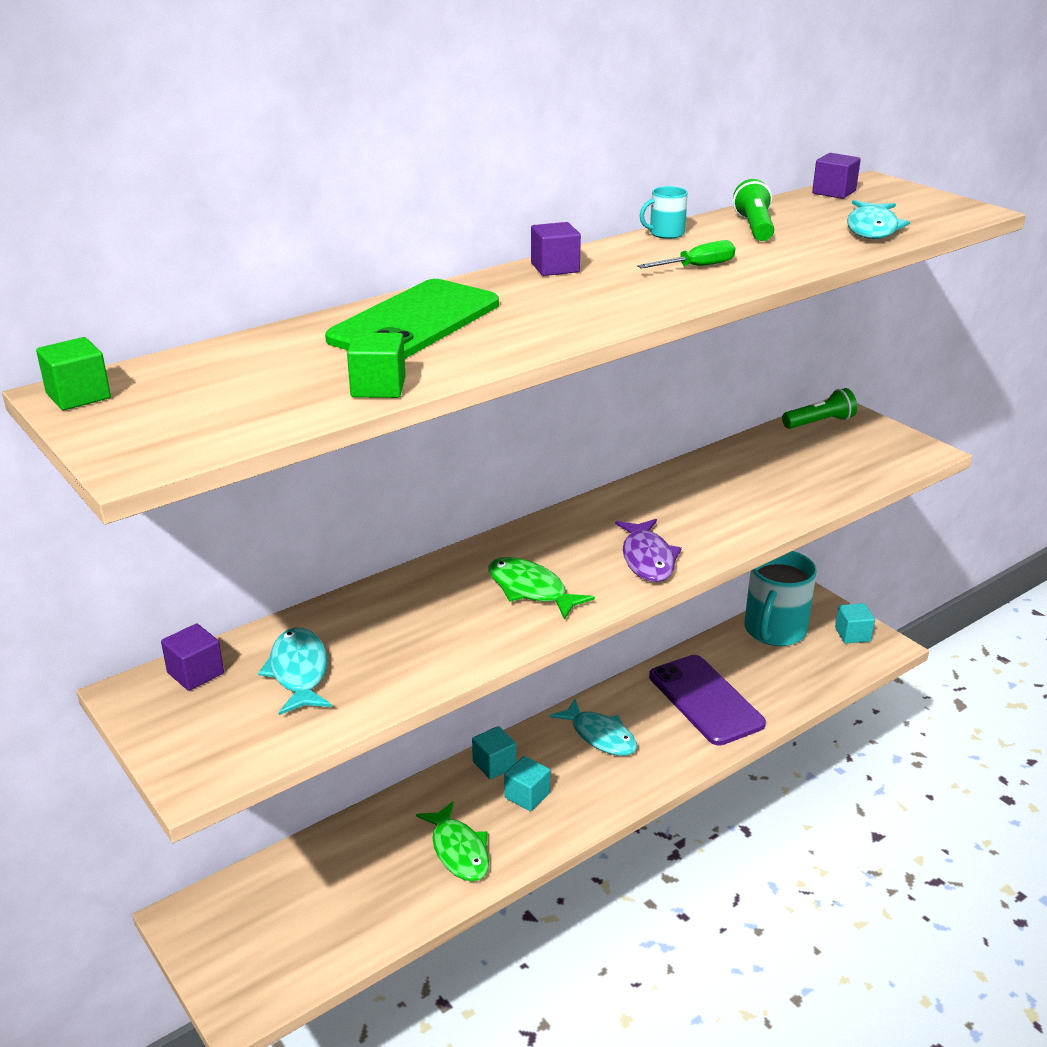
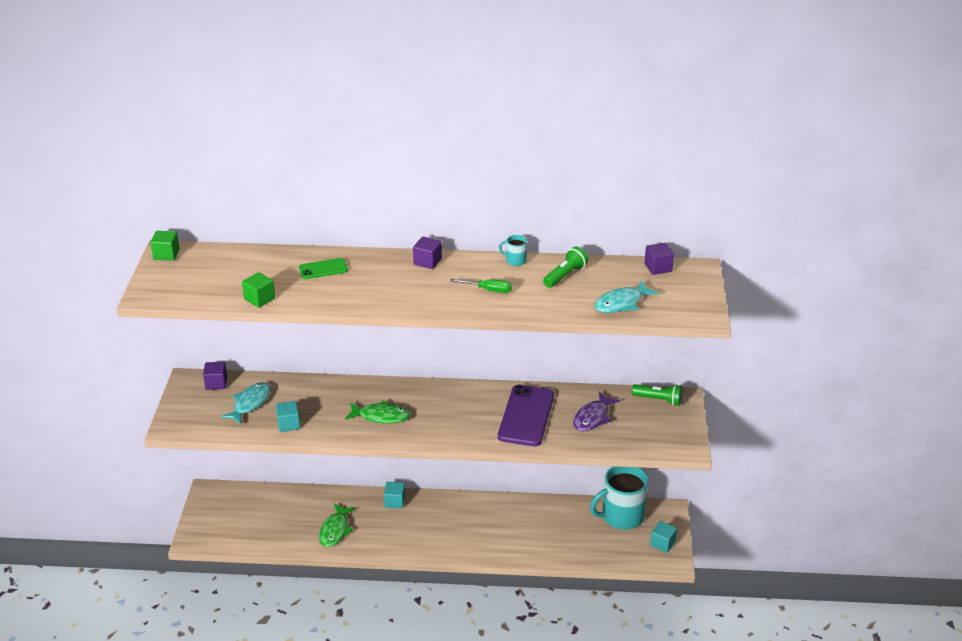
camera: 40 degrees right, 5 degrees up
(415, 322) = (323, 269): green phone -> green phone, size x0.52
(527, 795) = (391, 524): turquoise cube -> turquoise cube (288, 424)
(531, 590) = (381, 416): green fish -> green fish turned 105 degrees clockwise
(600, 736) = (458, 517): turquoise fish -> none
(647, 559) = (451, 429): purple fish -> purple fish (593, 417)
(705, 700) = (532, 530): purple phone -> purple phone (526, 416)

